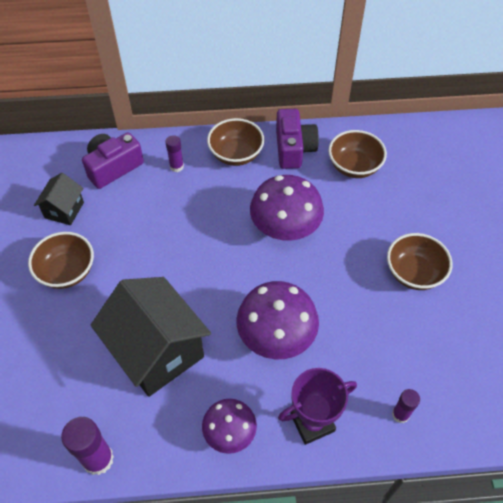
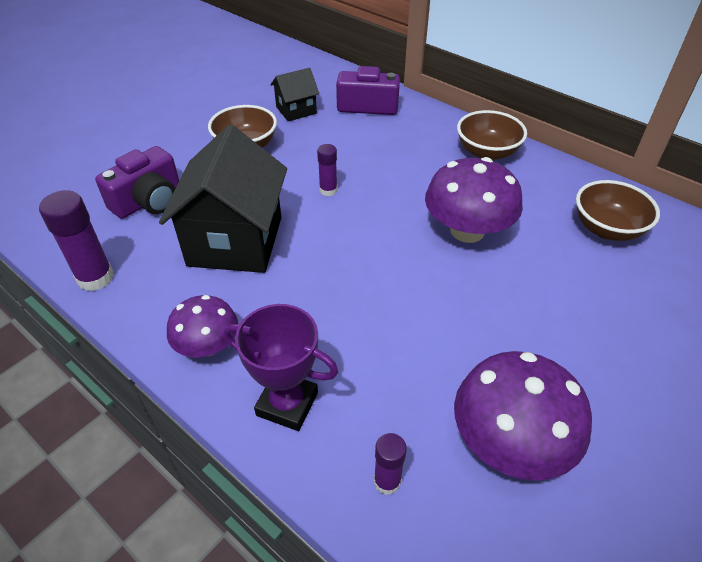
camera: 45 degrees right, 10 degrees down
(176, 166) = (421, 132): purple glue stick -> purple glue stick (328, 190)
(276, 335) = (348, 306): purple mushroom -> purple mushroom (510, 441)
(293, 148) = (553, 179): purple camera -> purple camera (148, 201)
(414, 273) = (570, 363): brown bowl -> none

